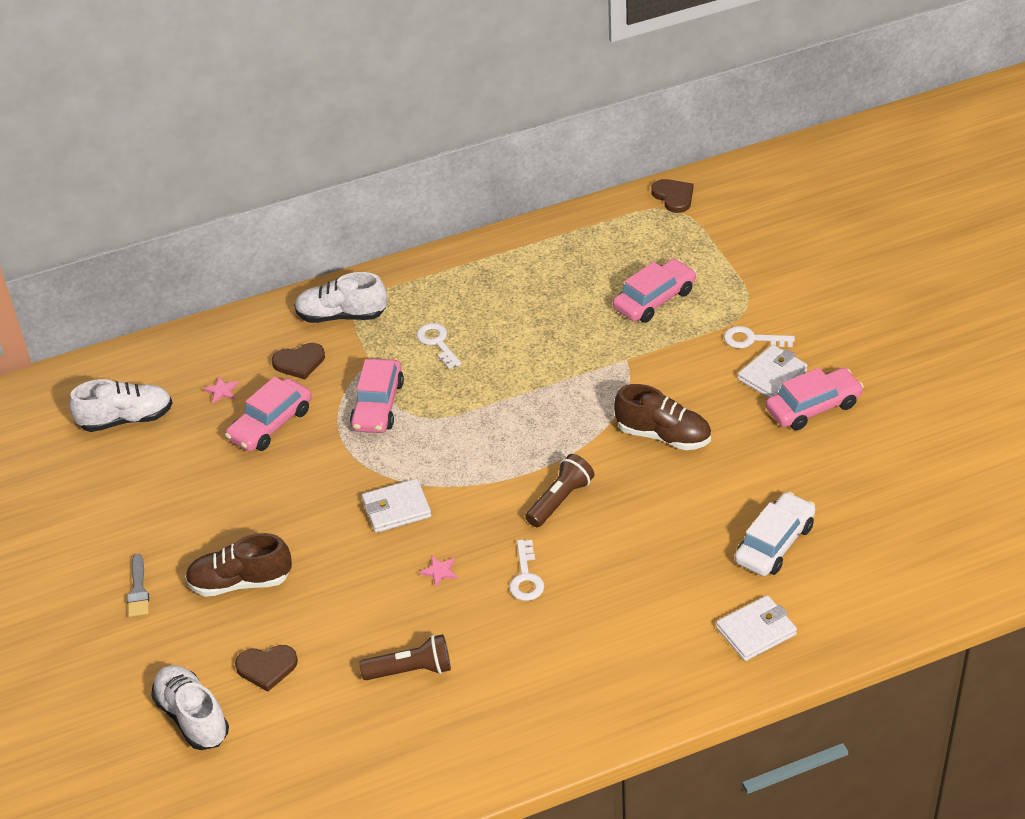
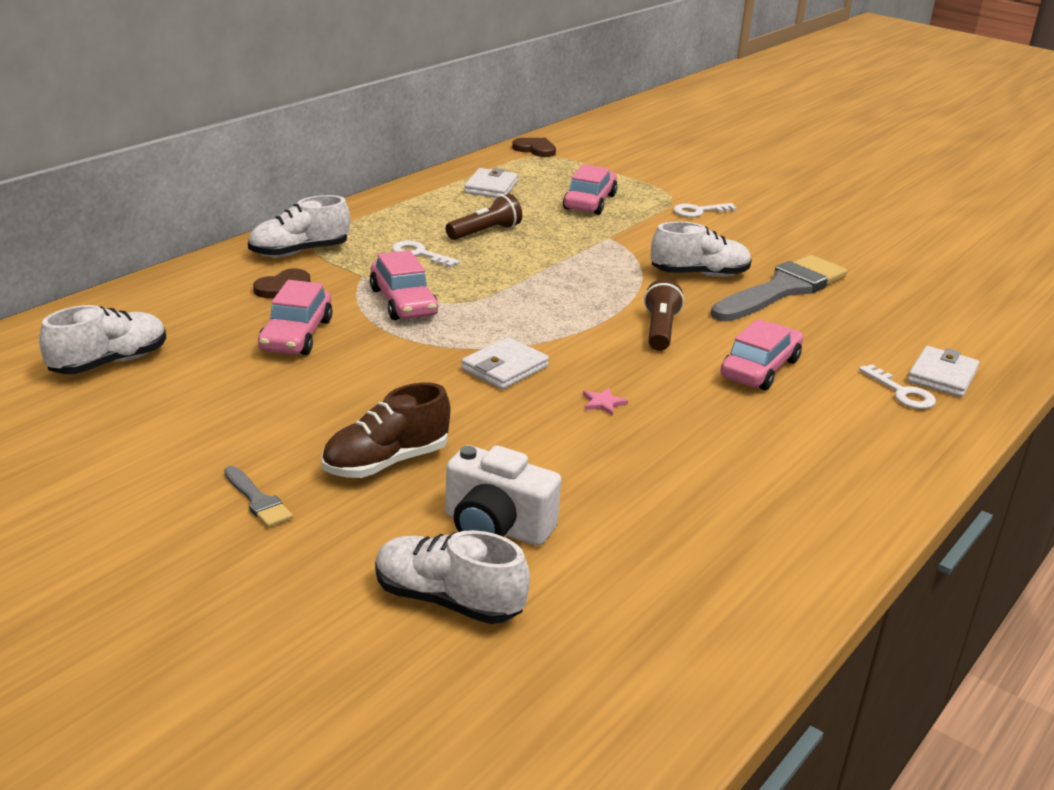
camera: 35 degrees left, 15 degrees down
(221, 391) = (212, 322): pink star -> none
(267, 667) = (495, 527): brown heart -> white camera
(411, 670) = (663, 485): brown flashlight -> brown flashlight (485, 232)
(526, 577) = (694, 388): white key -> white key (902, 392)
(663, 435) = (699, 274): brown shoe -> white shoe
(723, 478) = (782, 289): none -> grey brush
(772, 375) = (741, 227): white wallet -> white wallet (491, 187)
(774, 543) = (878, 319): white car -> none
(813, 407) = (797, 239): pink car -> pink car (760, 368)

